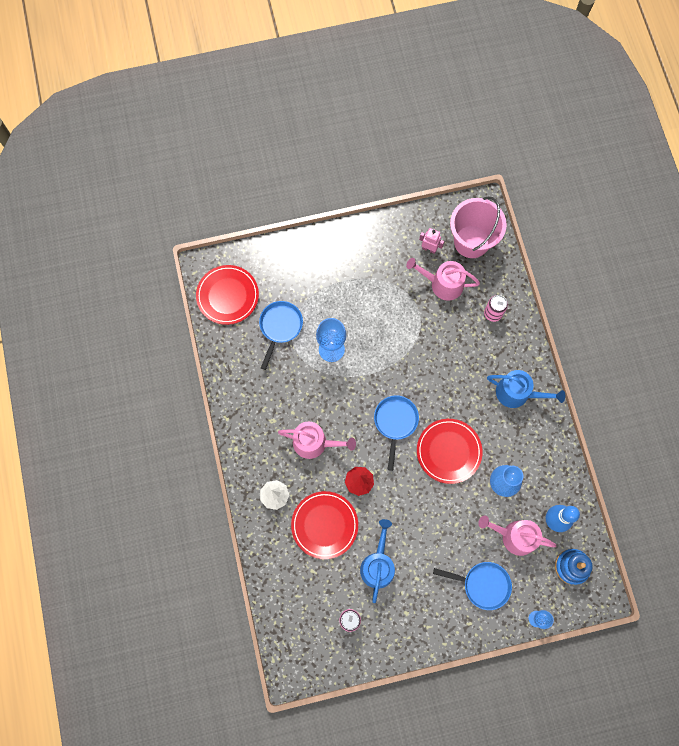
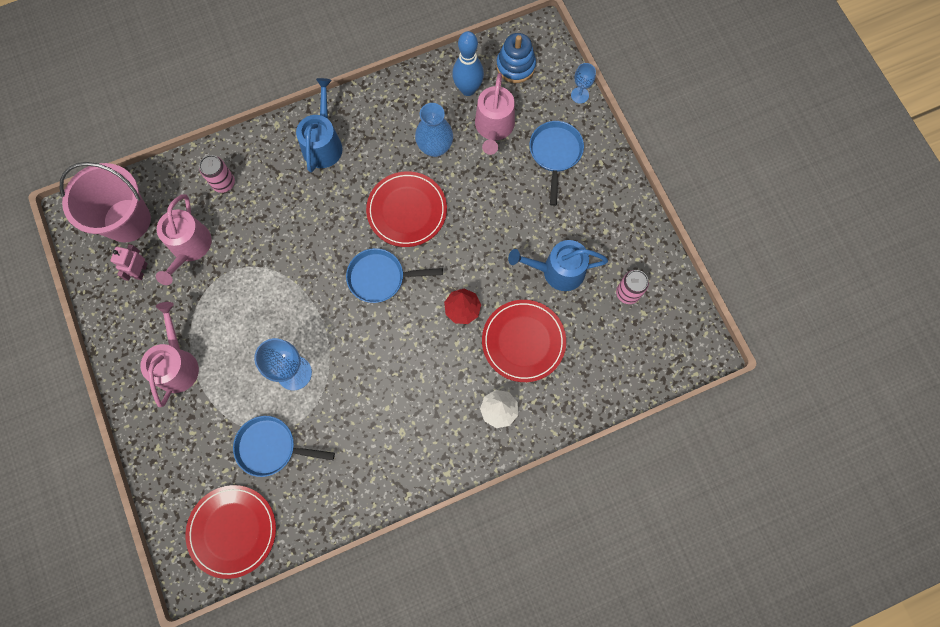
camera: 100 degrees left, 0 degrees up
(314, 443) = (422, 372): pink watering can -> pink watering can (177, 364)

